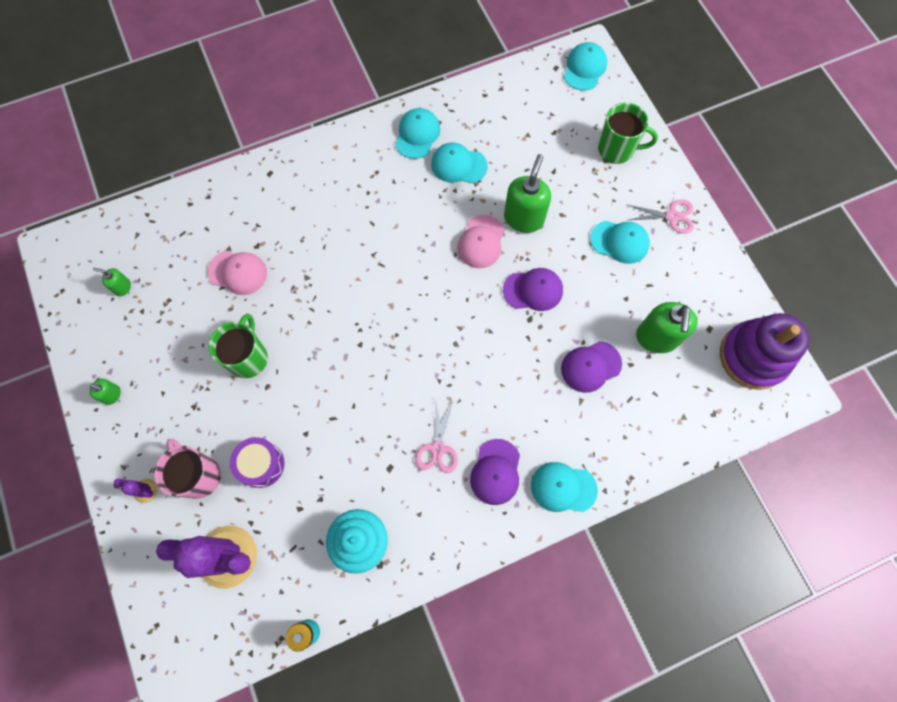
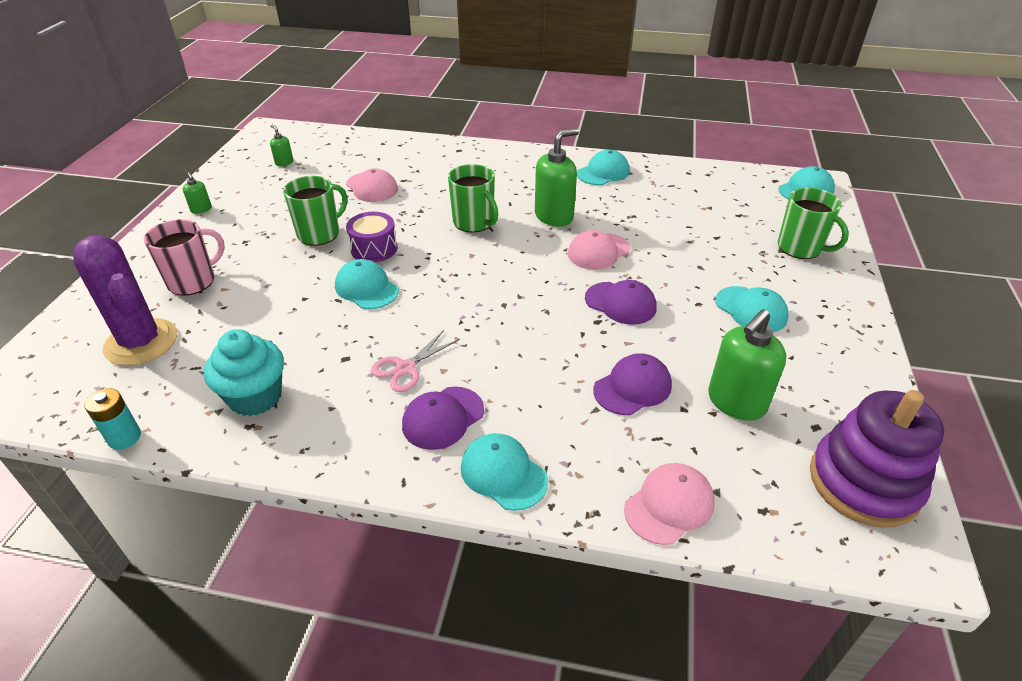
camera: 35 degrees right, 30 degrees down
(145, 490) = (146, 270): purple cactus -> none
(199, 475) = (193, 281): pink mug -> pink mug turned 45 degrees clockwise
(261, 464) = (245, 299): purple drum -> purple drum (374, 248)
(362, 265) = (474, 222): none -> green mug
(458, 165) = (623, 200): turquoise cap -> turquoise cap (366, 288)
(524, 218) = (657, 254): green soap dispenser -> green soap dispenser (554, 216)
(590, 366) = (632, 387): purple cap -> purple cap turned 135 degrees clockwise
(665, 445) = (669, 505): none -> pink cap
(672, 216) = (831, 316): pink scissors -> none

